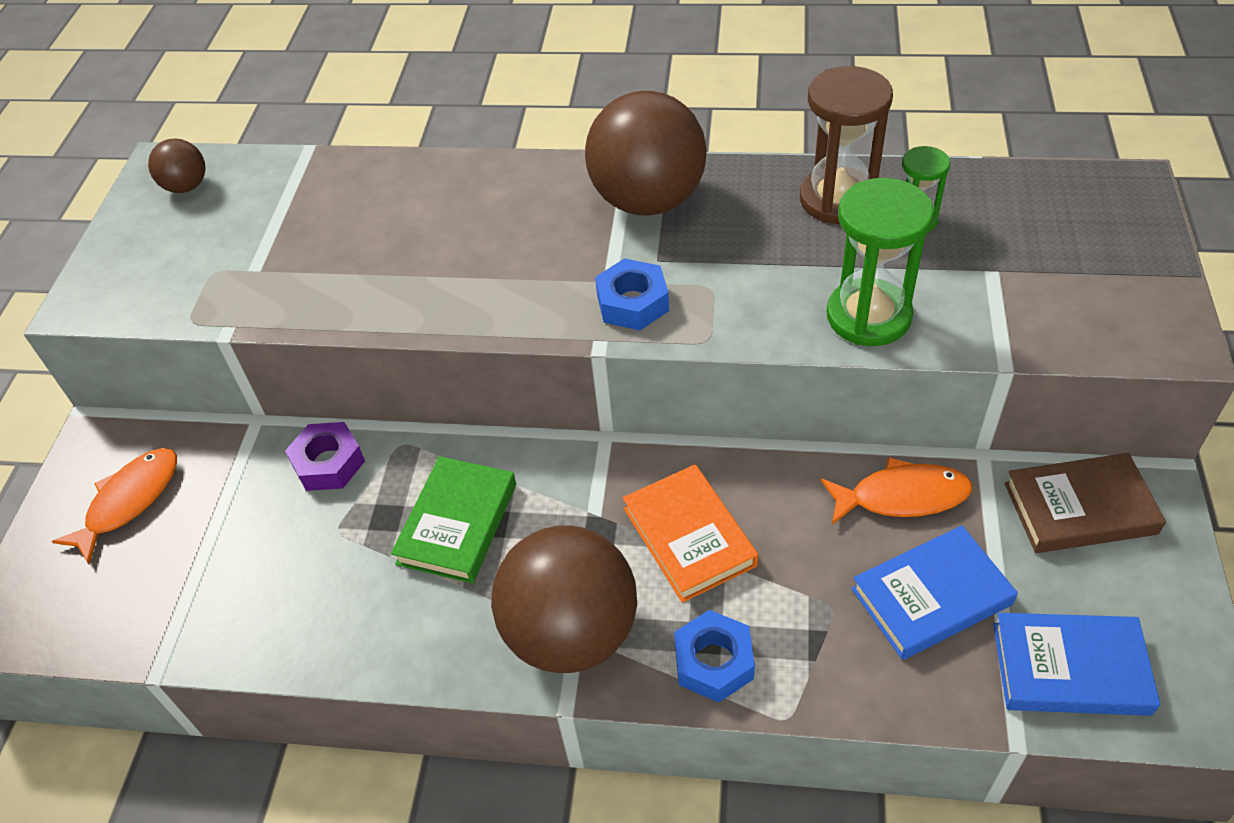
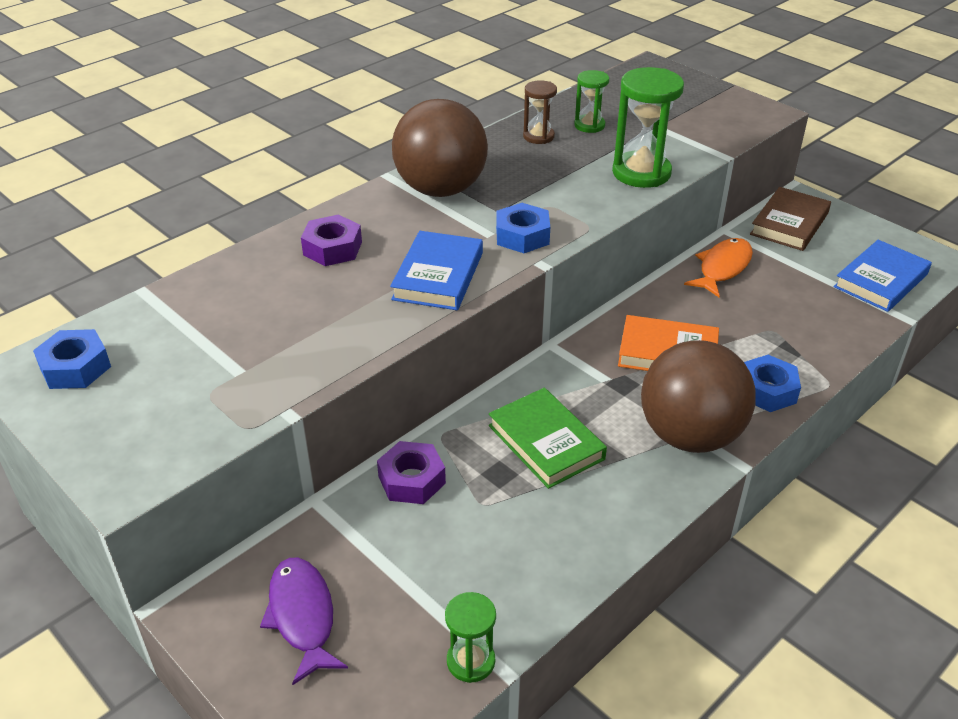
camera: 55 degrees left, 10 degrees down
(129, 501) = (302, 616): orange fish -> purple fish
(152, 640) = (471, 661): none -> green hourglass
(186, 186) = (75, 367): brown ball -> blue nut
(473, 202) = (332, 248): none -> purple nut
(837, 199) = (538, 136): brown hourglass -> brown hourglass, size x0.56
(931, 597) = (797, 295): blue book -> blue book (438, 276)

